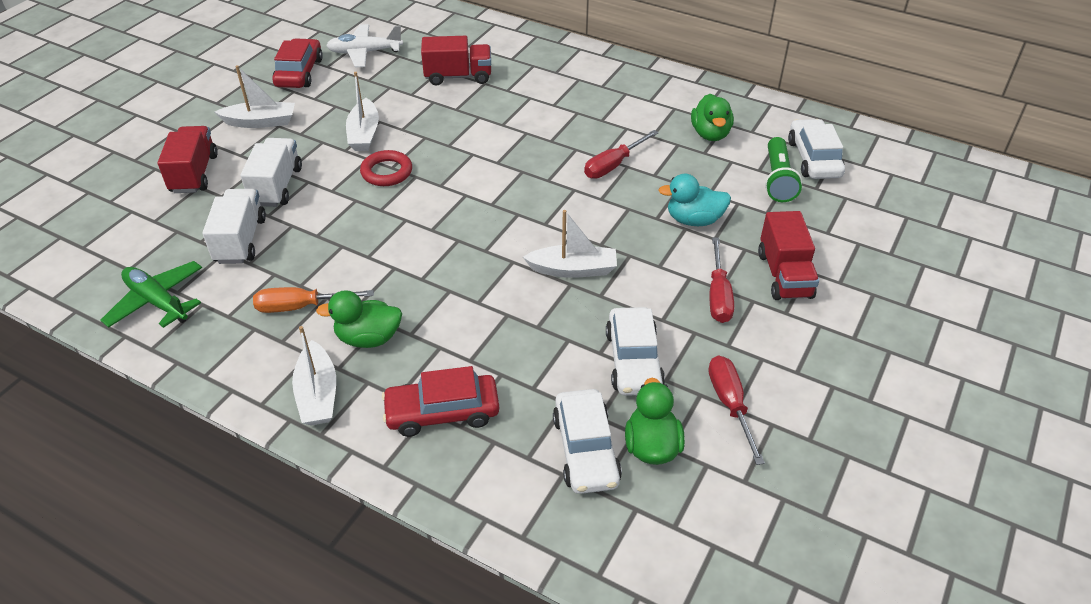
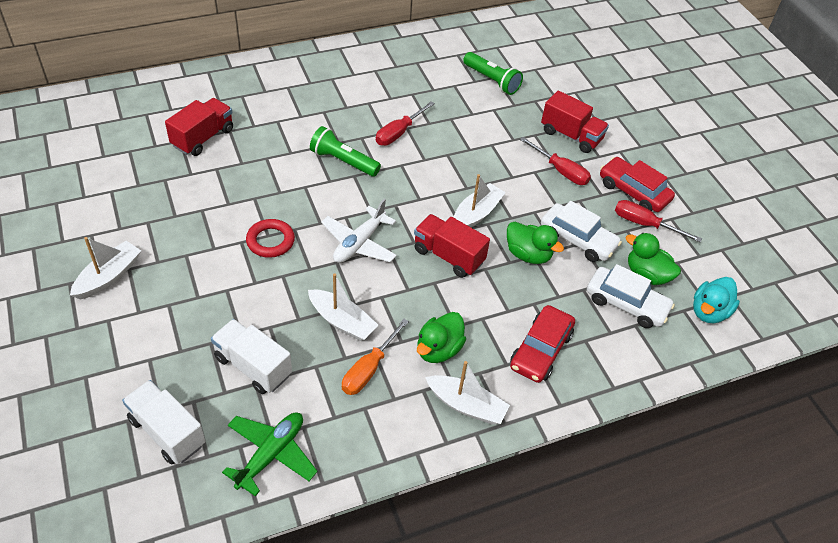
camera: 55 degrees left, 5 degrees up
(157, 302) = (271, 454): green plane -> green plane turned 135 degrees clockwise
(194, 174) = (127, 354): red truck -> red truck (448, 256)
(276, 186) = (210, 311): white truck -> white truck (167, 432)
(299, 73) = (69, 217): red car -> red car (633, 191)
(364, 134) = (207, 226): white boat -> white boat (342, 321)
(365, 52) = (96, 165): white plane -> white plane (359, 243)
(531, 156) = (343, 161): none -> green flashlight
(613, 165) = (399, 133): red screwdriver -> red screwdriver turned 45 degrees clockwise
(694, 220) = (488, 136): turquoise duck -> turquoise duck (709, 312)
(710, 134) = (419, 75): green duck -> green duck (528, 254)
(814, 158) = (490, 55): white car -> none

